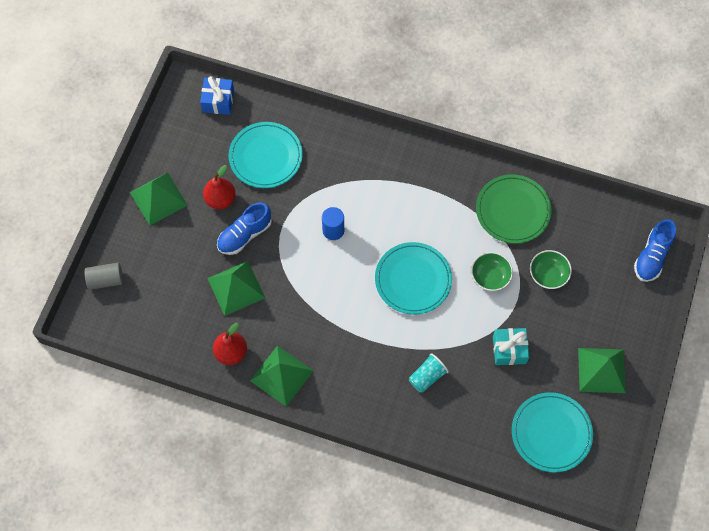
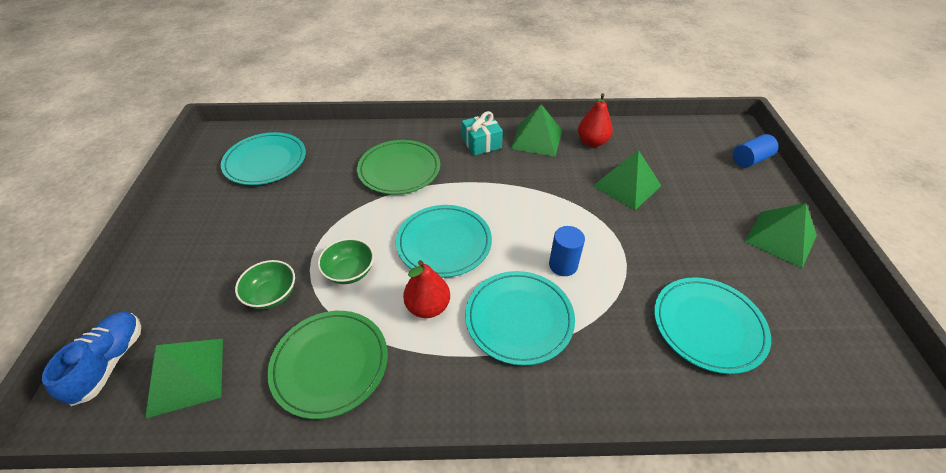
camera: 160 degrees right, 20 degrees down
(106, 280) = (750, 160): grey cylinder -> blue cylinder
(218, 101) = (842, 386): blue gift -> none
(220, 199) = (715, 258): red pear -> red pear (428, 307)
(244, 235) = (657, 231): blue shoe -> none
(383, 201) = (519, 318): none -> turquoise plate
(427, 377) = (399, 170): turquoise cup -> green plate
(509, 350) = (315, 210): turquoise gift -> turquoise gift (481, 143)
(601, 370) = (206, 219): green pyramid -> green pyramid (186, 376)

